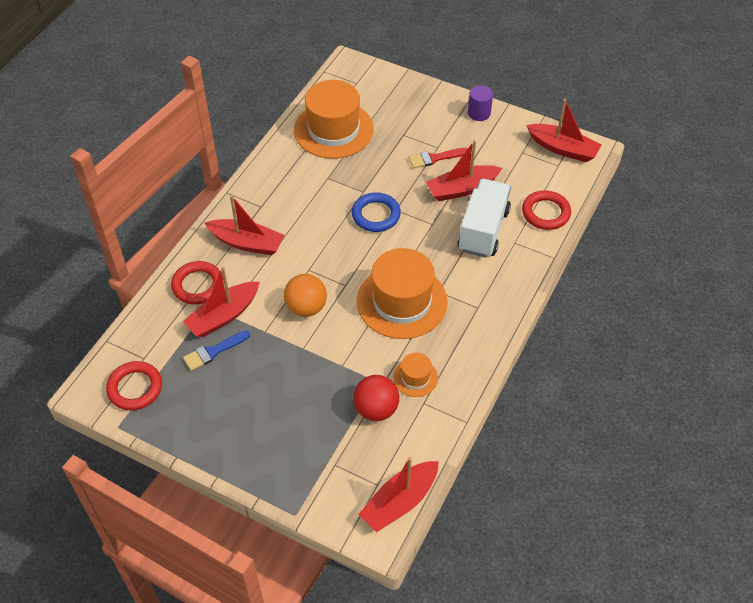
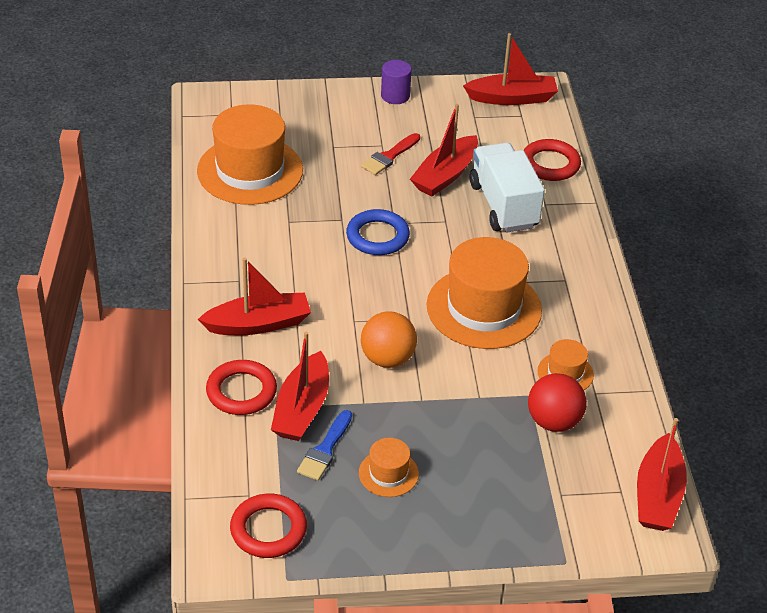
camera: 35 degrees left, 10 degrees down
(238, 389) = (388, 473): none -> orange hat

